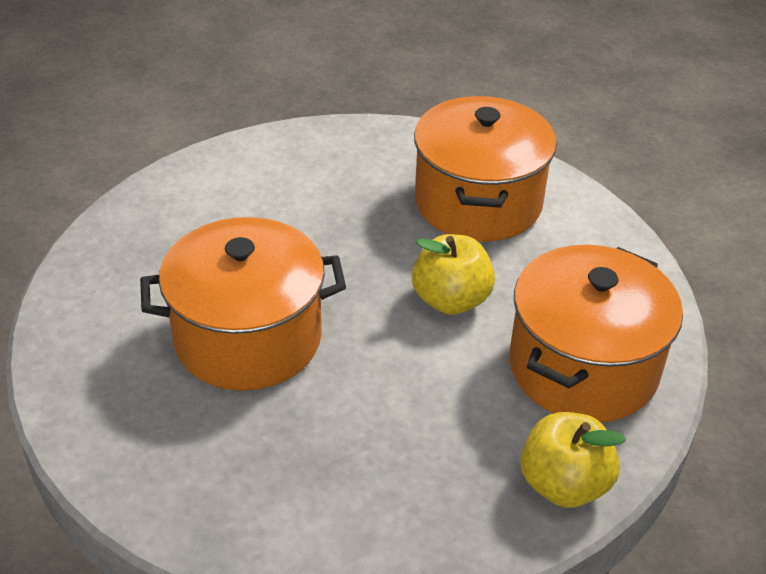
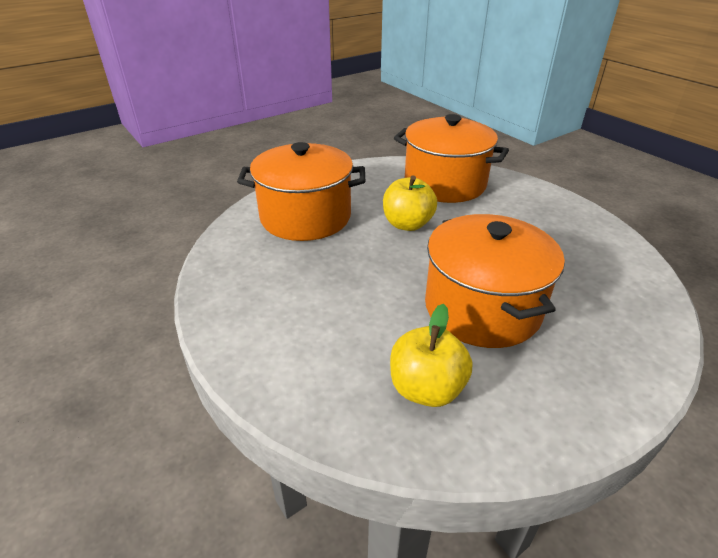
camera: 95 degrees left, 5 degrees down
(563, 484) = (527, 189): yellow apple -> yellow apple (426, 388)

